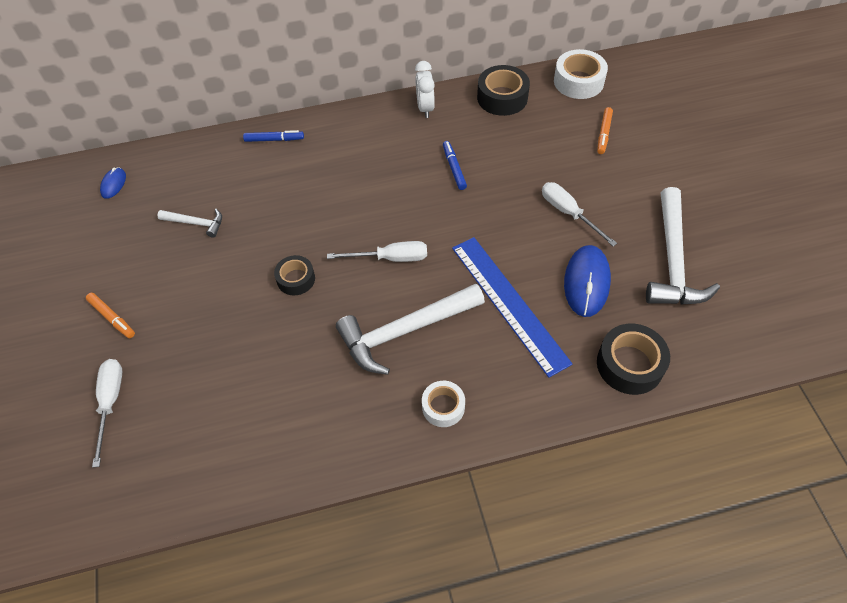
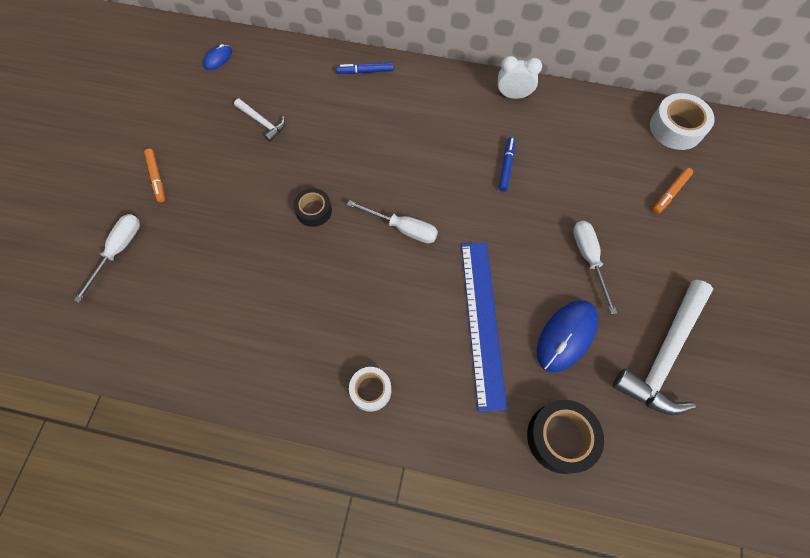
camera: 25 degrees right, 10 degrees up
(274, 139) = (365, 71): blue marker -> blue marker turned 150 degrees clockwise
(405, 331) = (377, 303): white hammer -> none
(425, 108) = (513, 95): white clock -> white clock turned 75 degrees clockwise
(502, 97) = (591, 114): black tape -> none

